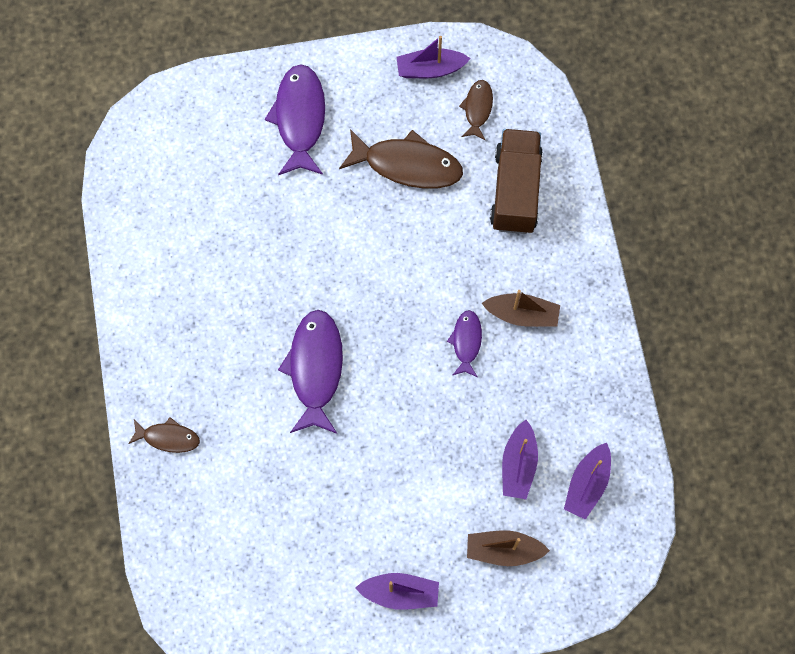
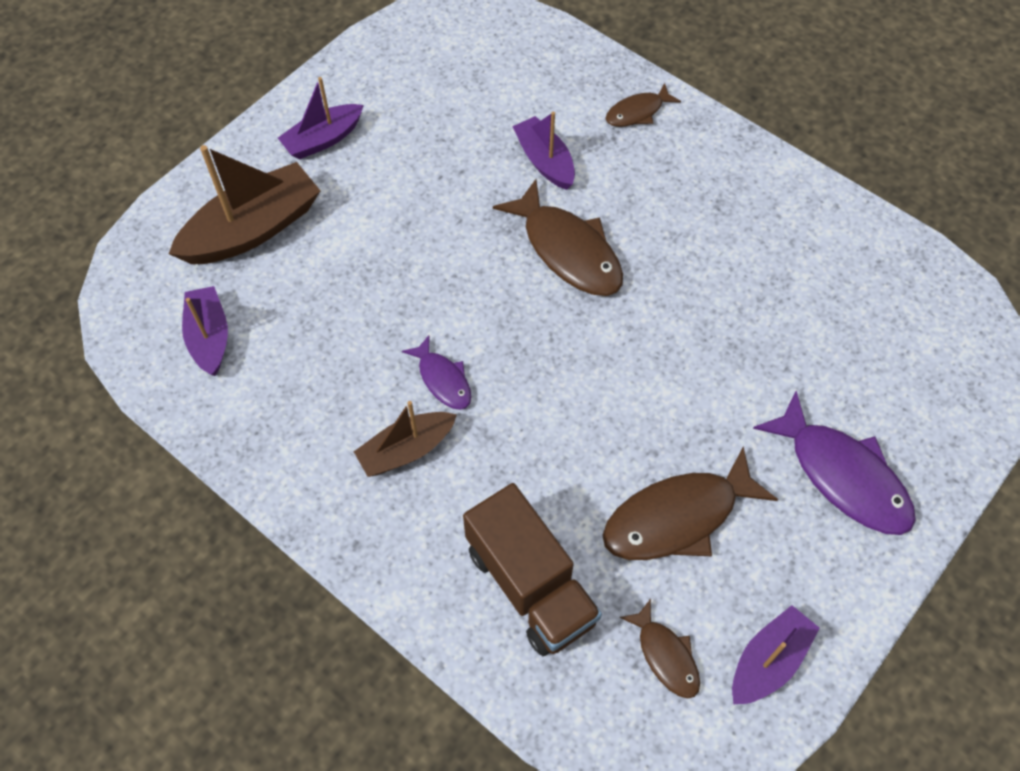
camera: 140 degrees right, 10 degrees down
(315, 369) = (568, 250): purple fish -> brown fish
(503, 550) = (253, 229): brown boat -> brown boat, size x1.63
(518, 465) = (294, 307): purple boat -> purple boat (545, 161)

